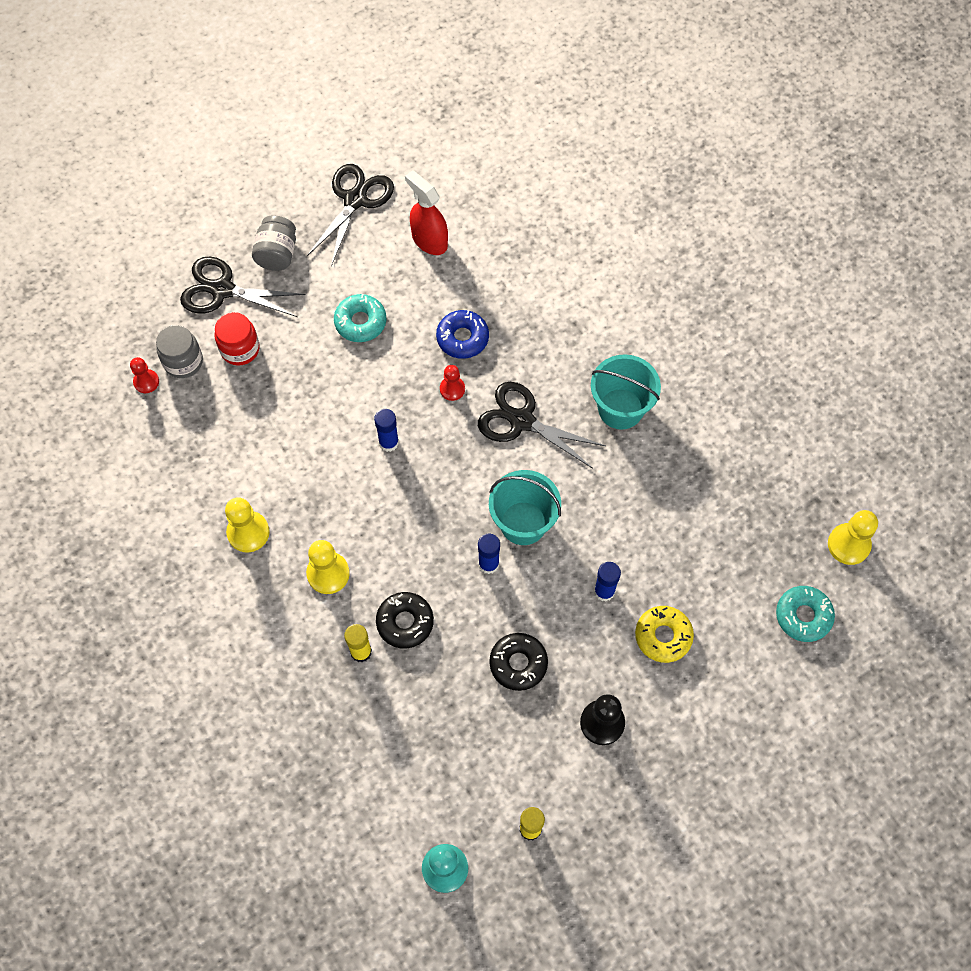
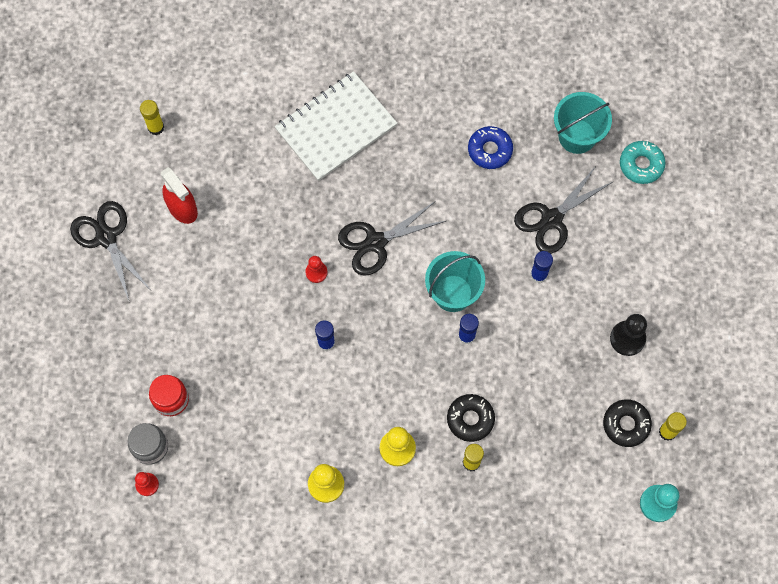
camera: 55 degrees left, 5 degrees up
(222, 290) = (110, 381): black scissors -> black scissors (551, 219)
(277, 254) = (109, 322): grey jar -> none
(360, 322) = (214, 300): turquoise donut -> none
(429, 240) = (182, 208): red spray bottle -> red spray bottle turned 120 degrees counterclockwise
(462, 338) = (281, 238): blue donut -> blue donut (490, 150)
(489, 169) = (156, 127): none -> yellow glue stick
(518, 663) = (551, 364): black donut -> black donut (626, 424)
(610, 313) = (336, 127): none -> white notebook
(620, 409) = (414, 172): turquoise bucket -> turquoise bucket (577, 136)
(663, 636) = (595, 260): yellow donut -> none
(848, 545) = (613, 102): yellow pawn -> none

